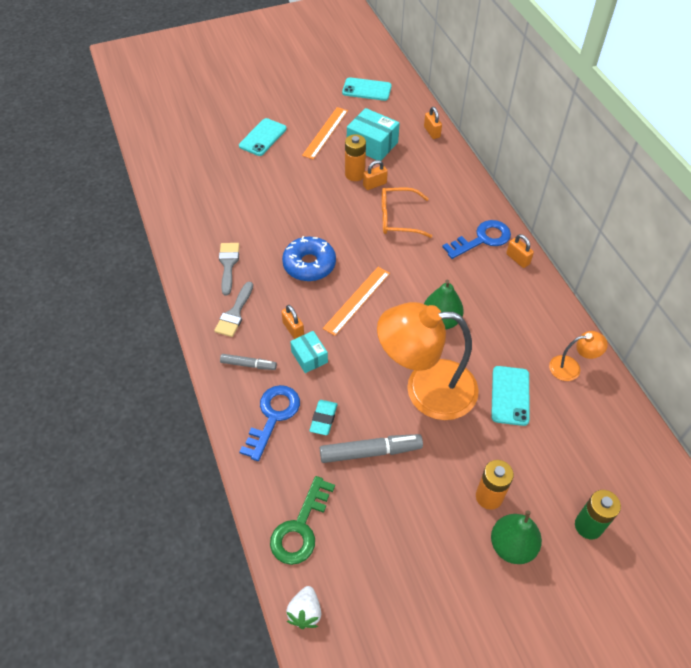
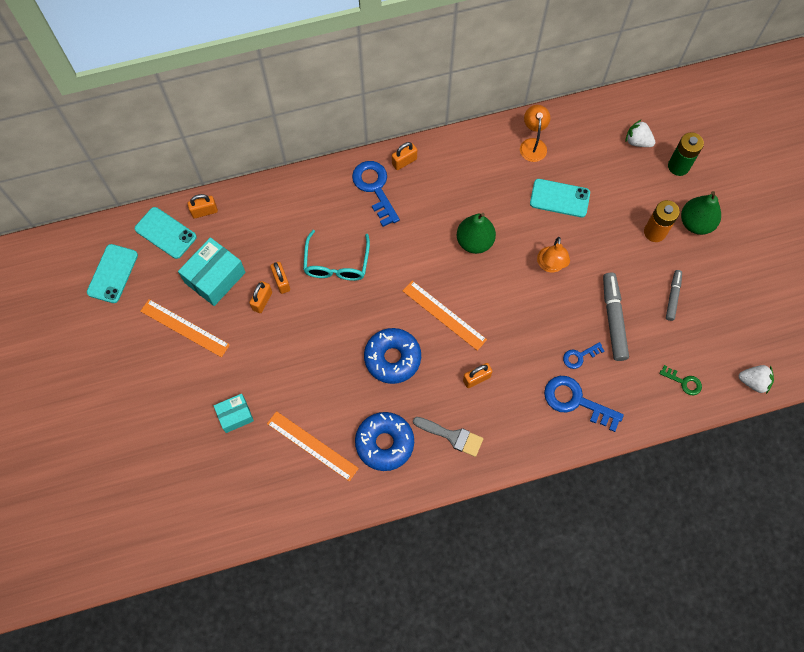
camera: 85 degrees left, 15 degrees up
(226, 217) = (312, 446): none -> orange ruler
(228, 264) = (384, 443): grey brush -> blue donut
(248, 364) = (517, 423): grey marker -> grey marker (672, 297)
(263, 137) = (180, 401): turquoise phone -> turquoise phone (165, 233)
(300, 527) = (683, 382): green key -> green key, size x0.54
(309, 357) = (510, 365): turquoise box -> turquoise box (235, 415)
(323, 419) = (579, 356): turquoise eraser -> blue key
(355, 174) = (262, 301): orange battery -> orange padlock
(398, 218) = (336, 263): orange glasses -> turquoise glasses
(426, 389) = (550, 265): orange lamp -> orange lamp, size x0.44
(610, 477) = (637, 141): none -> white strawberry

